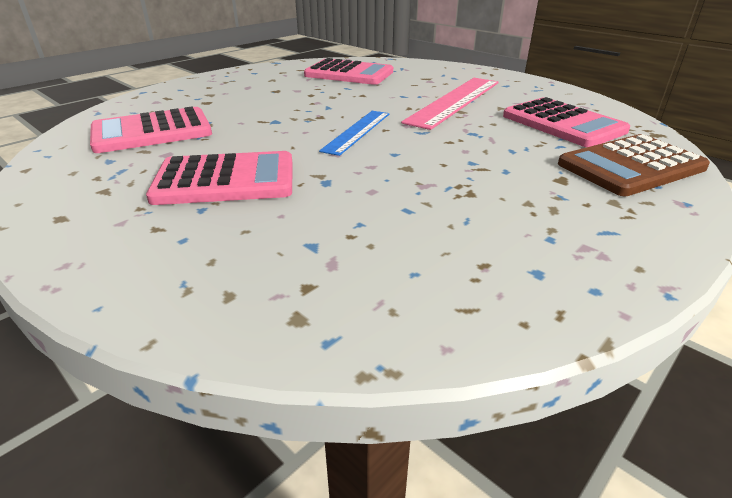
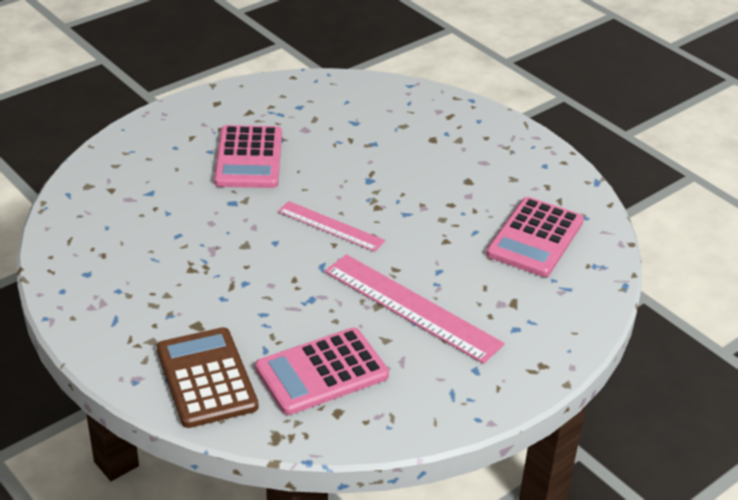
camera: 95 degrees right, 5 degrees up
(152, 132) = (354, 118): pink calculator -> none
(357, 131) = (330, 226): blue ruler -> pink ruler

